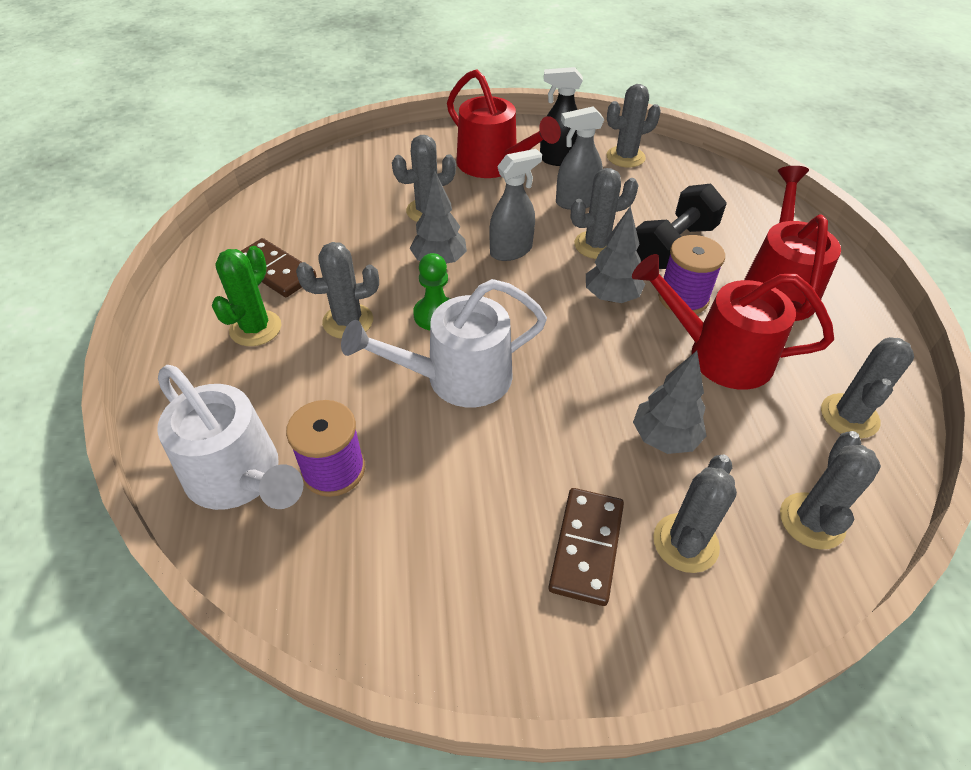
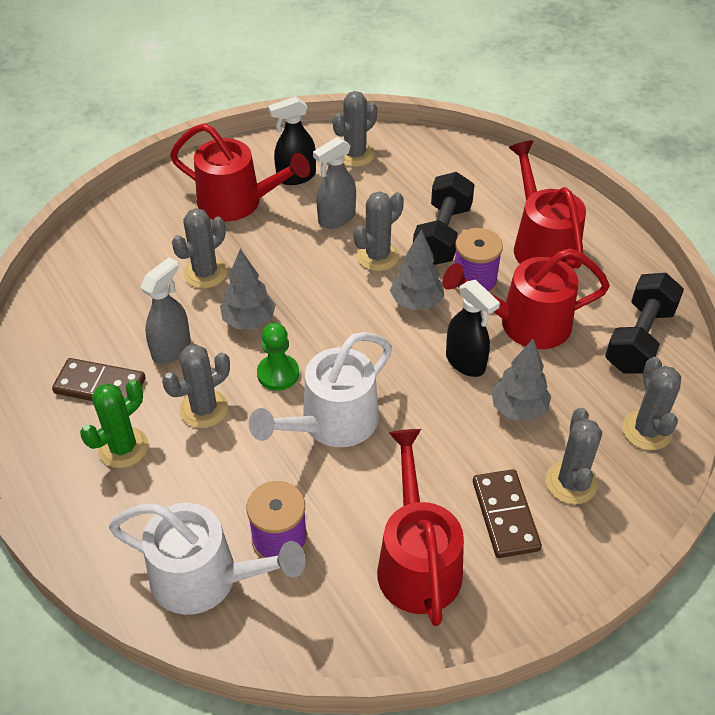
camera: 25 degrees left, 0 degrees up
(255, 328) = (123, 447): green cactus -> green cactus turned 45 degrees clockwise
(458, 554) = (417, 560): none -> red watering can
(511, 251) = (307, 288): grey spray bottle -> grey spray bottle (172, 349)
(631, 370) = (465, 362): none -> black spray bottle
(849, 416) = (639, 339): grey cactus -> black dumbbell

